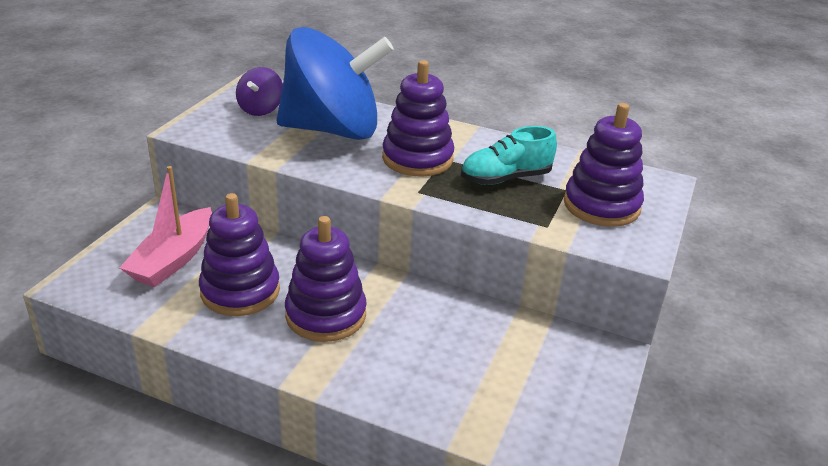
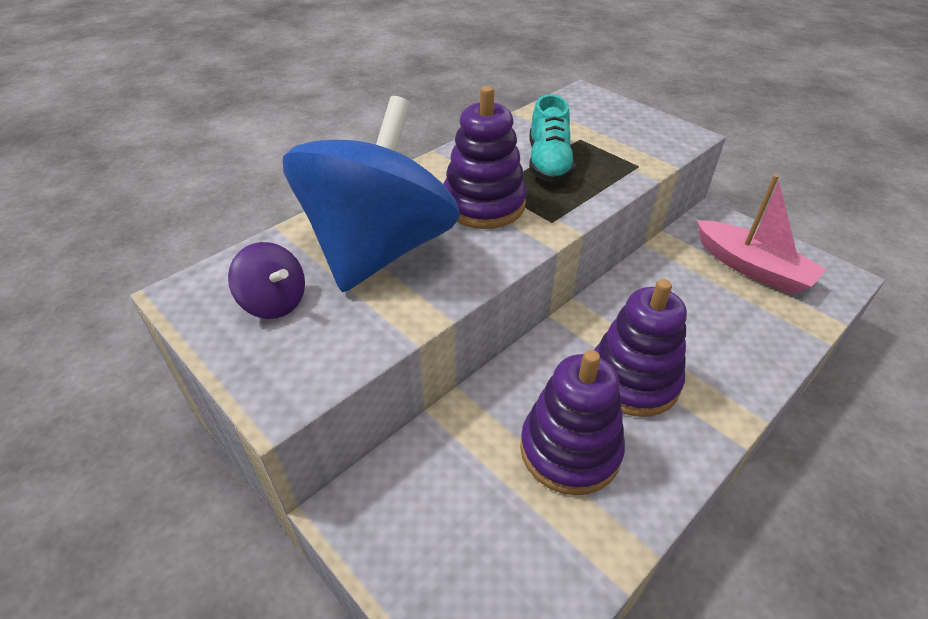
camera: 65 degrees left, 10 degrees up
(173, 259) = (475, 514): pink boat -> pink boat (752, 268)
(601, 205) = (613, 130): purple stacking toy -> none

